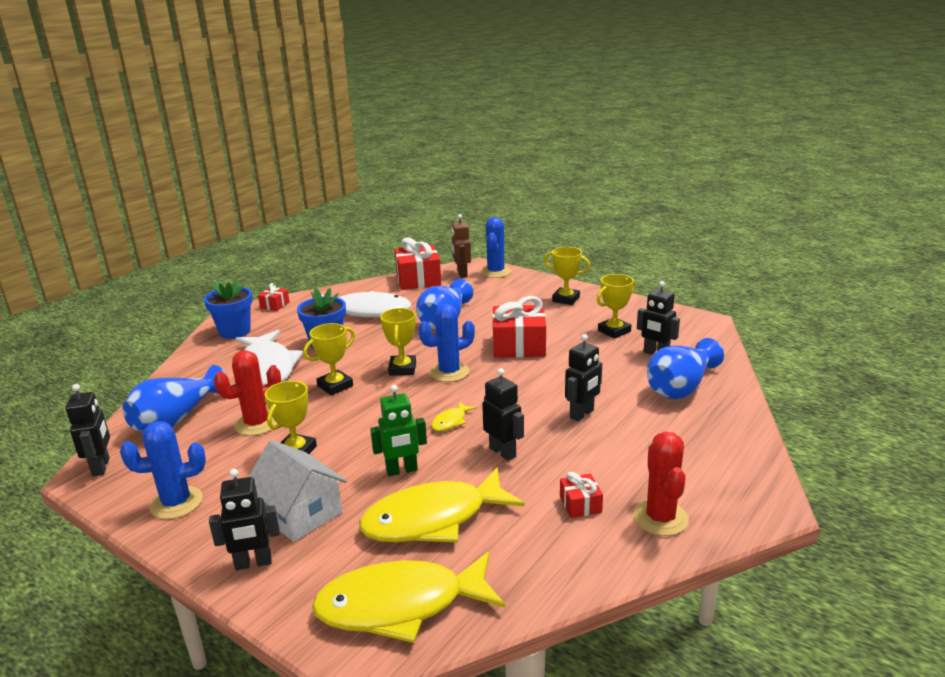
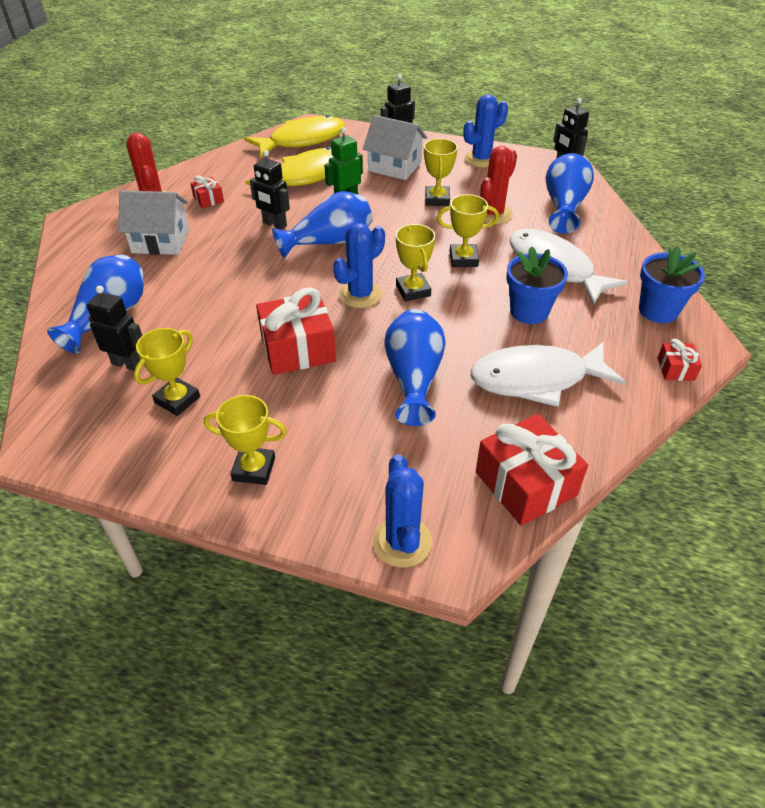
camera: 160 degrees right, 20 degrees up
(335, 386) = (463, 259): yellow trophy -> yellow trophy turned 60 degrees clockwise
(451, 421) = (329, 242): yellow fish -> blue vase
(462, 274) = (461, 520): brown robot -> none
(582, 414) = (212, 268): black robot -> none
(641, 454) = (161, 241): none -> white house

